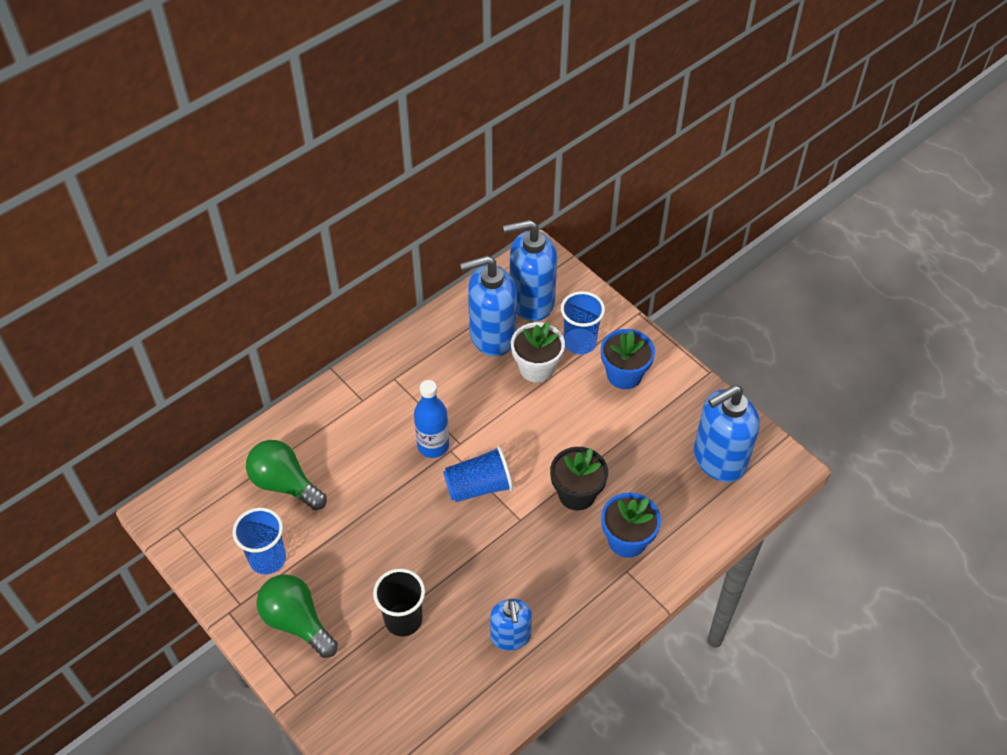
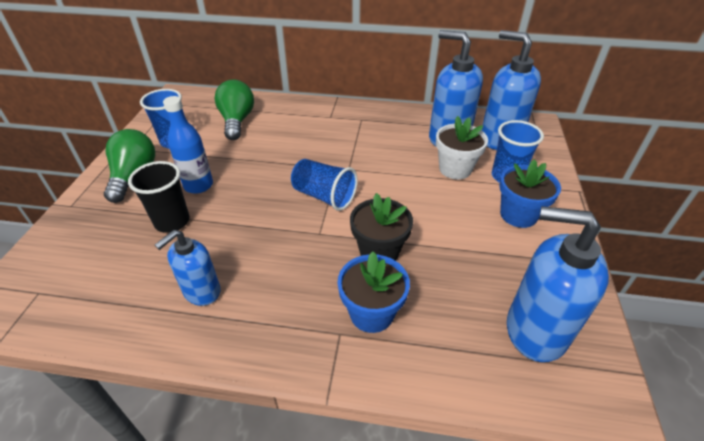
camera: 50 degrees right, 10 degrees down
(433, 446) = (332, 159): blue bottle -> blue bottle (198, 185)

